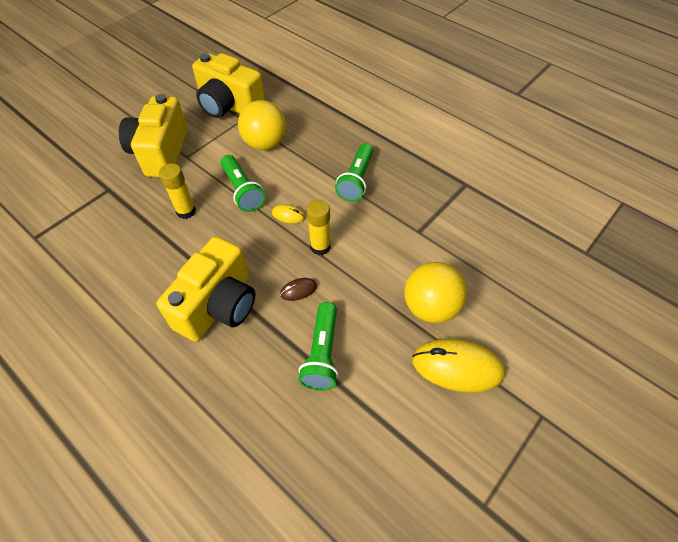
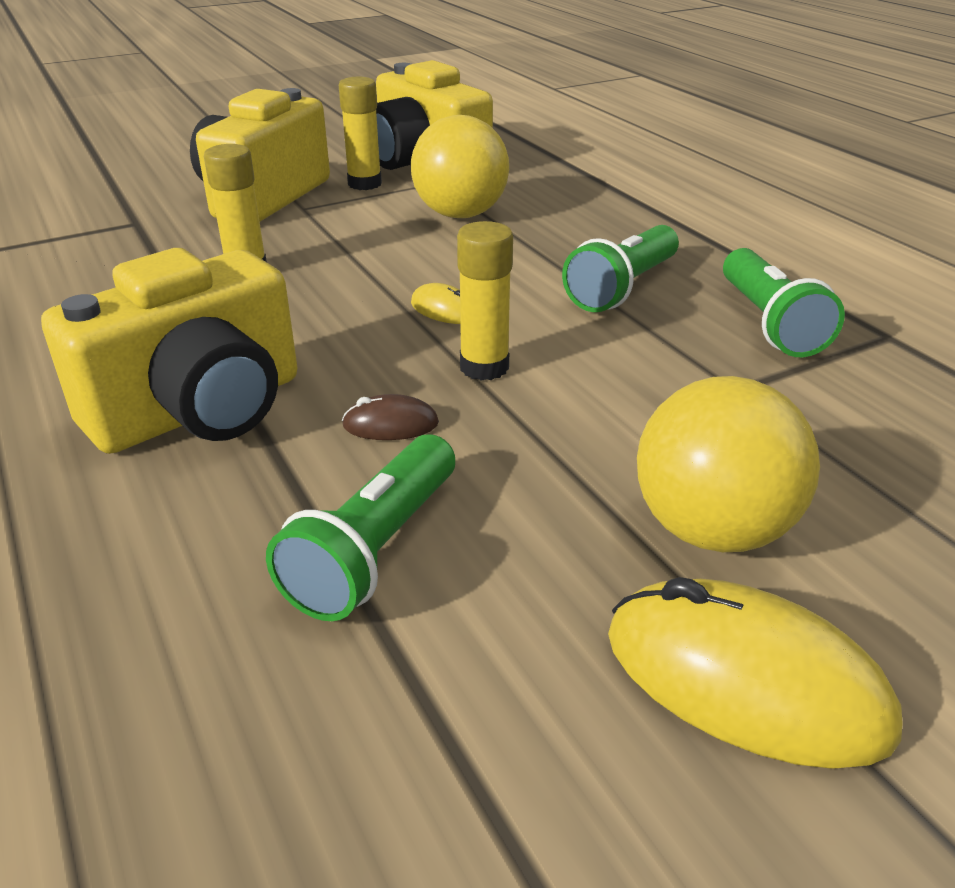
camera: 20 degrees right, 20 degrees down
(207, 129) = (364, 184): none -> yellow glue stick
(242, 191) = (374, 263): green flashlight -> green flashlight (769, 323)

